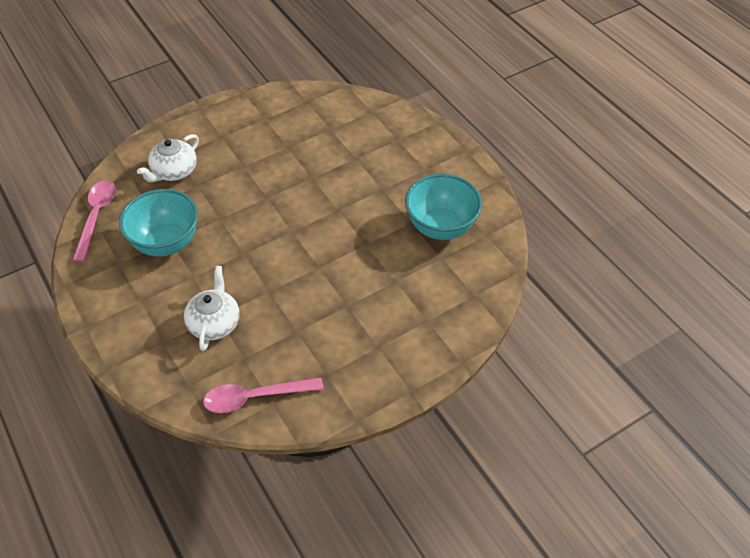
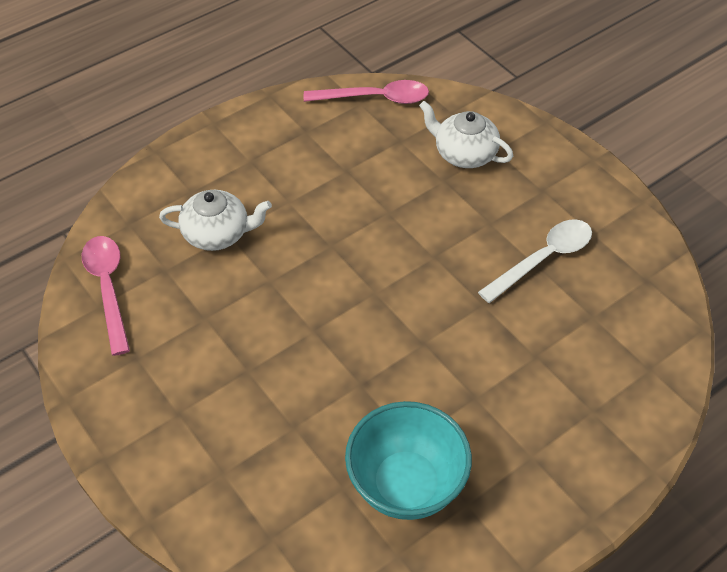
camera: 85 degrees right, 0 degrees up
(166, 243) = (340, 168): turquoise bowl -> none
(280, 144) = (543, 259): none -> white spoon

